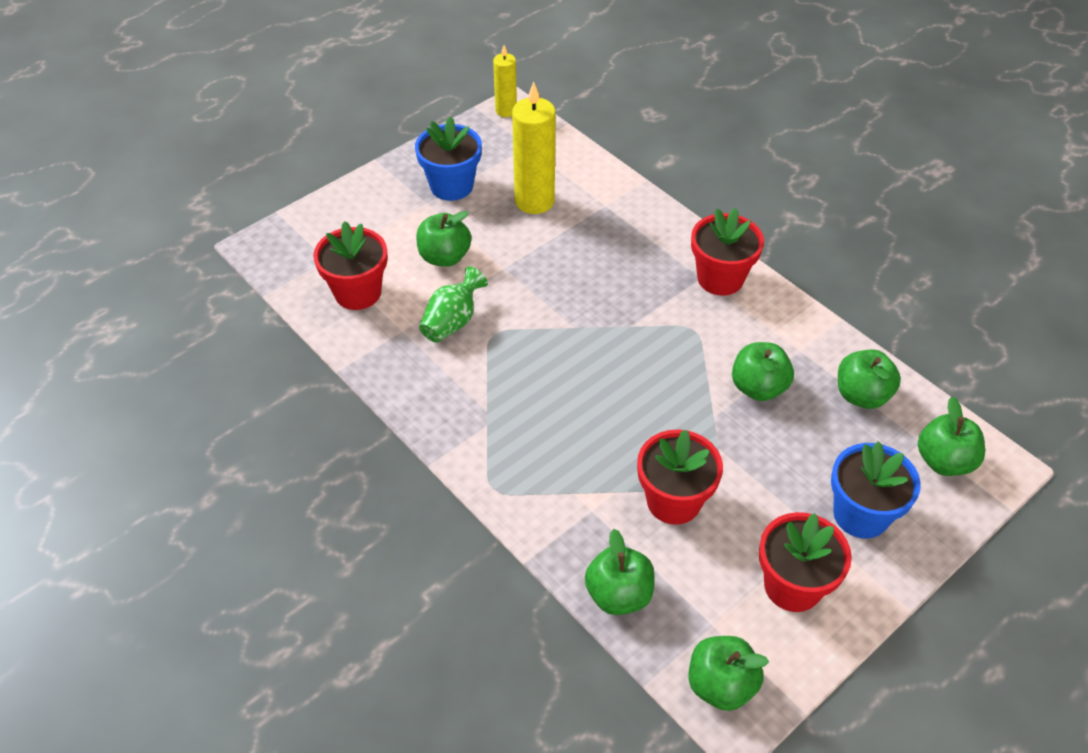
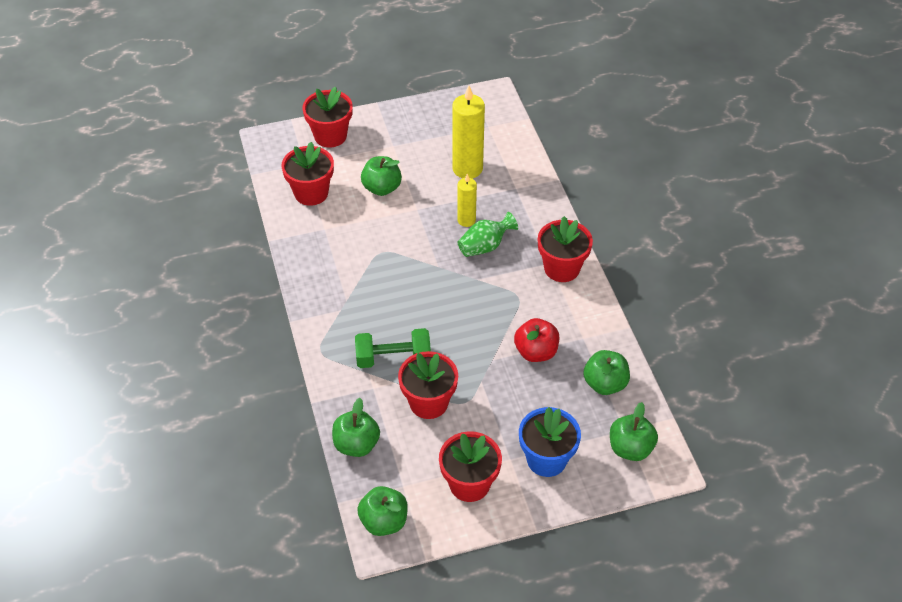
camera: 25 degrees right, 0 degrees up
(340, 216) = (330, 136): none -> red flower pot
(451, 186) = (417, 139): blue flower pot -> none
(452, 321) = (360, 234): green vase -> green vase (485, 246)
(506, 110) = (490, 94): yellow candle -> yellow candle (466, 220)
(593, 461) = (393, 358): none -> green dumbbell
(758, 387) = (536, 352): green apple -> red apple

